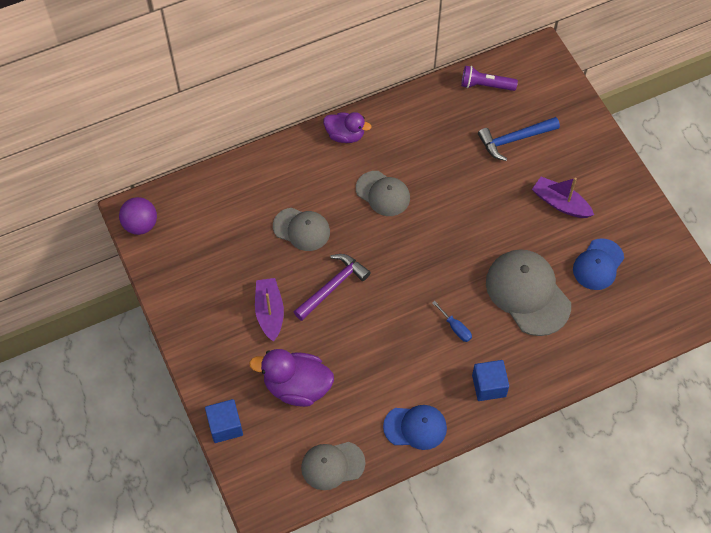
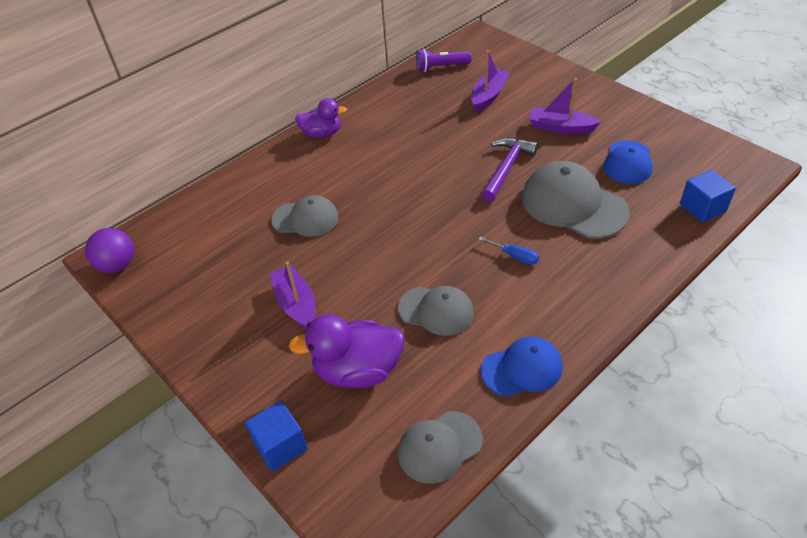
camera: 15 degrees left, 15 degrees down
(333, 286) = (360, 258): purple hammer -> purple hammer (506, 168)
(383, 193) = (380, 167): grey cap -> grey cap (436, 311)
(489, 386) = (583, 299): blue cube -> blue cube (702, 208)
(514, 139) = (489, 96): blue hammer -> purple boat

